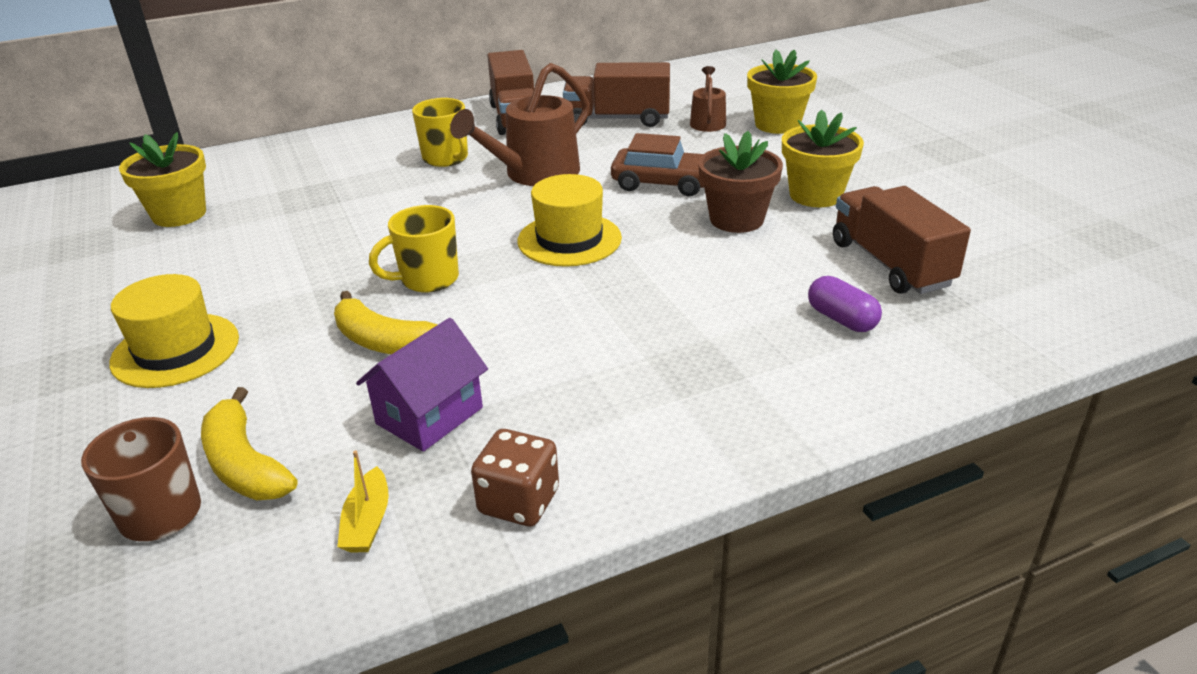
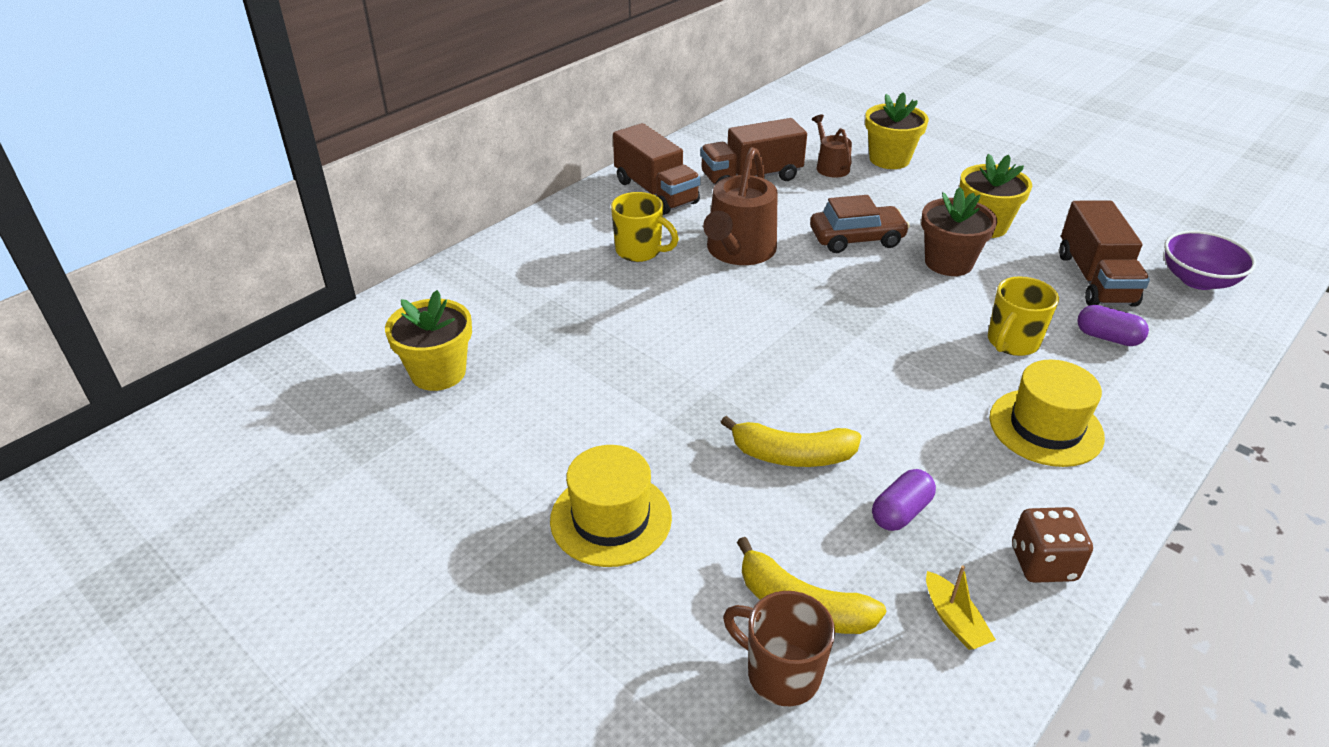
camera: 25 degrees left, 5 degrees up
(427, 279) = (760, 383): yellow mug -> yellow mug (1012, 342)
(429, 415) = (900, 512): purple house -> purple capsule
(569, 239) = (837, 313): yellow hat -> yellow hat (1045, 427)
(890, 264) = (1095, 279): brown truck -> brown truck turned 135 degrees counterclockwise
(1023, 289) = (1197, 280): none -> purple bowl

